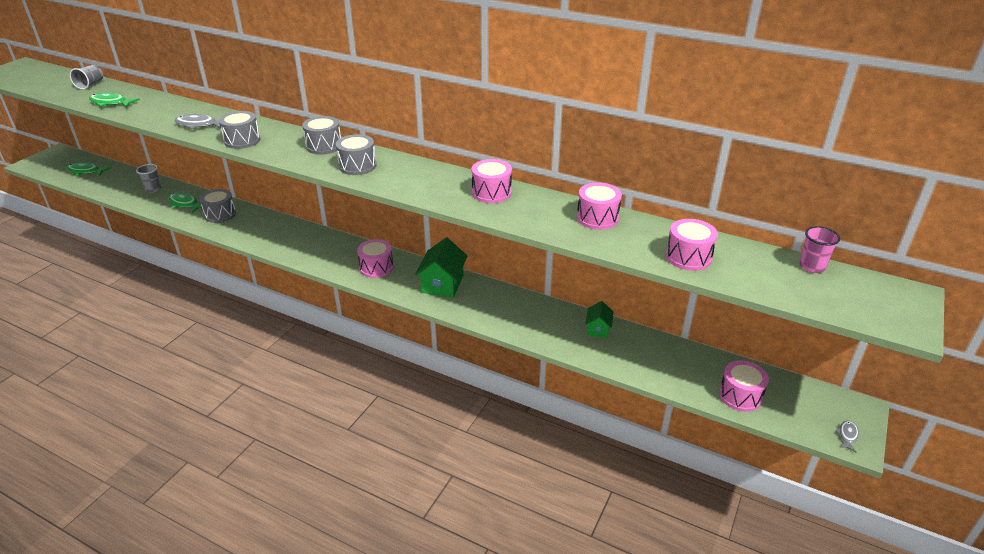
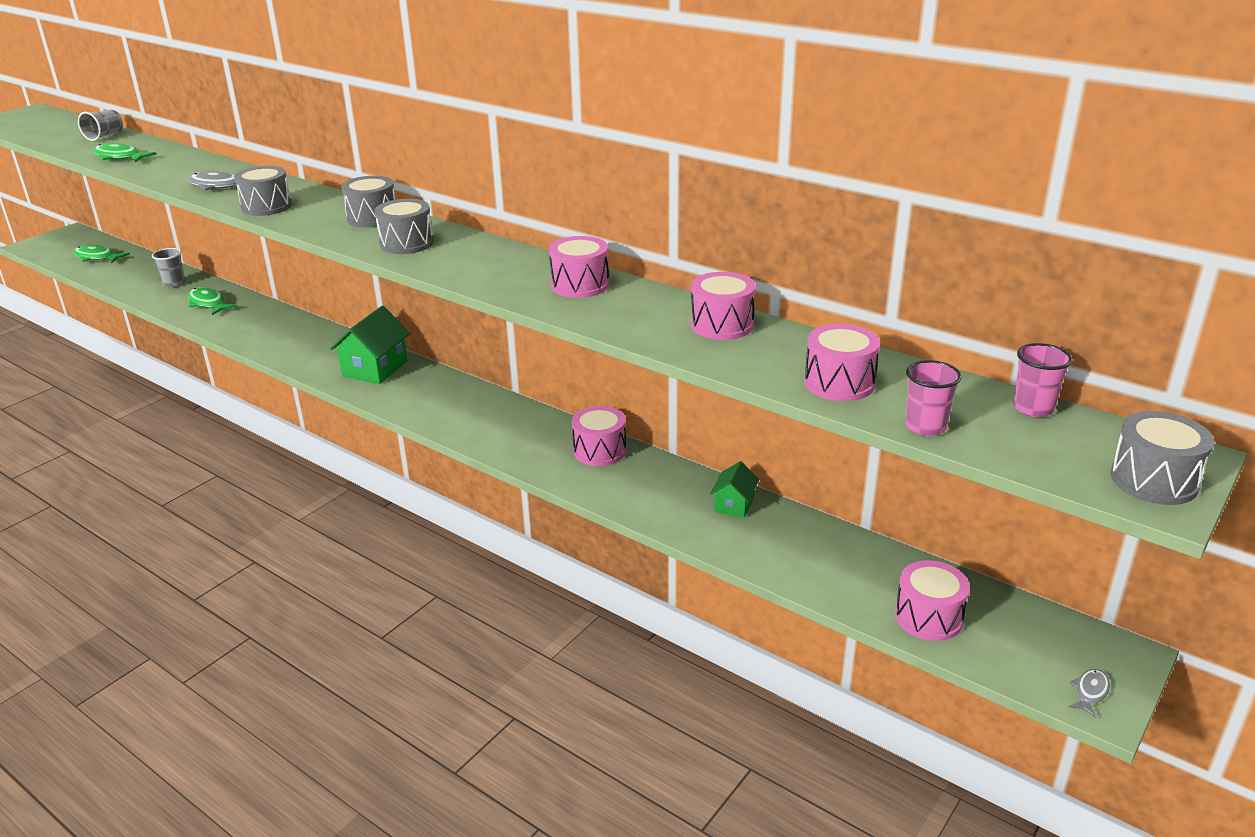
camera: 10 degrees right, 5 degrees down
(220, 214) = (249, 319): grey drum -> grey drum (1153, 480)
(376, 267) = (437, 399): pink drum -> pink drum (599, 451)
(442, 284) = (523, 427): green house -> green house (375, 369)
(753, 285) = (925, 427): none -> pink cup

